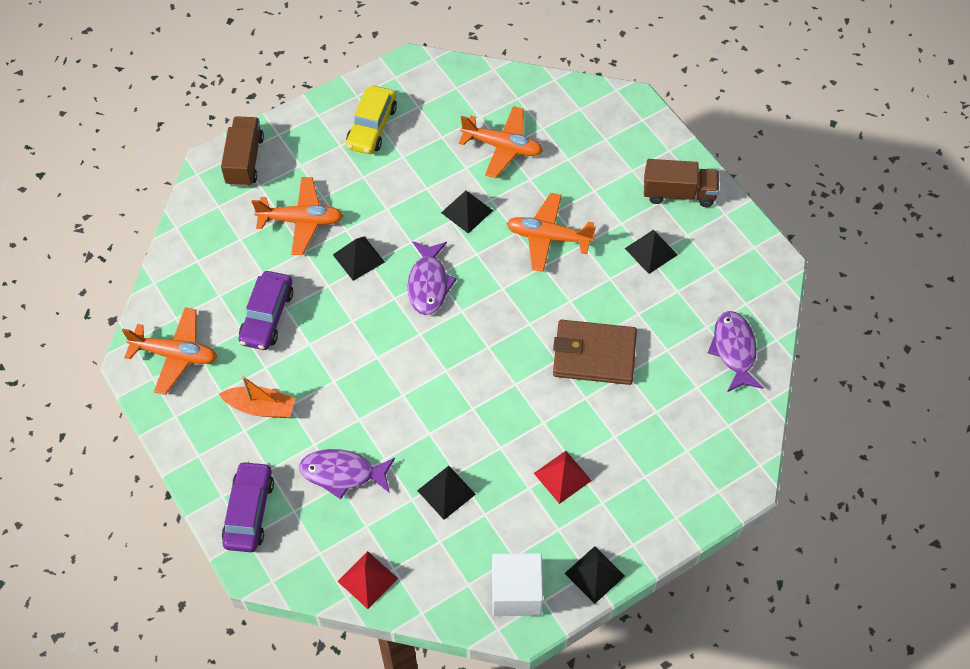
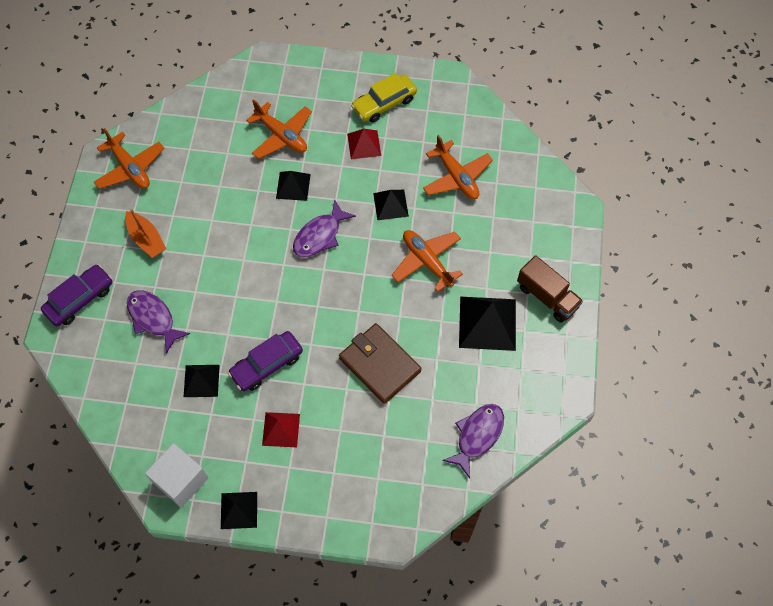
camera: 40 degrees right, 5 degrees up
(245, 161) = (284, 71): brown truck -> none
(267, 316) = (204, 183): purple car -> purple car (267, 365)
(367, 580) = (104, 397): red pyramid -> red pyramid (364, 144)
(651, 251) = (487, 323): black pyramid -> black pyramid, size x1.69

